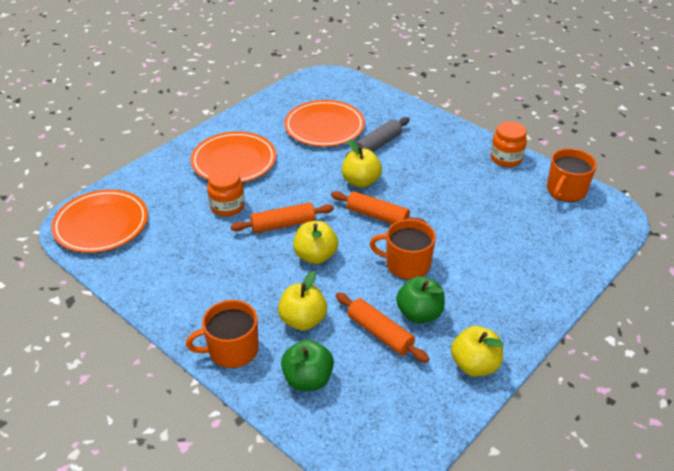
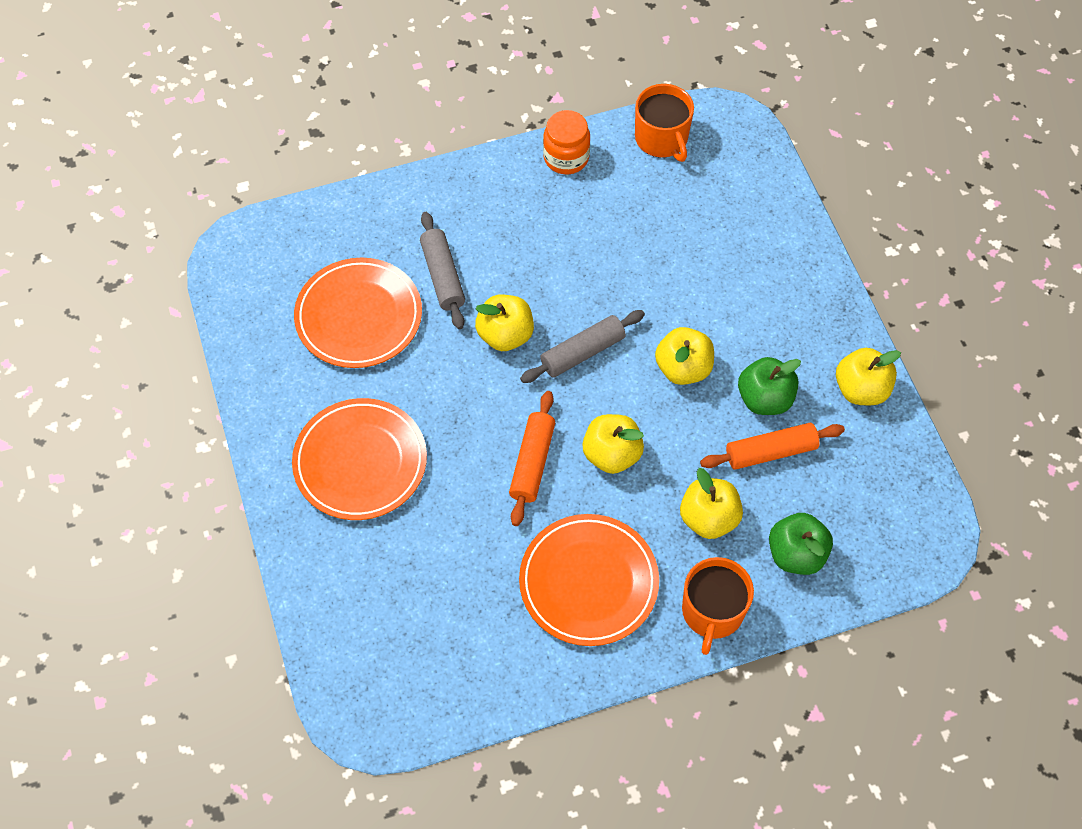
camera: 60 degrees left, 20 degrees up
(101, 224) = (392, 681): orange plate -> orange plate (588, 582)
(227, 206) = (454, 511): orange jar -> none
(377, 216) = (582, 352): orange rolling pin -> grey rolling pin
(406, 264) = (683, 368): orange mug -> yellow apple

